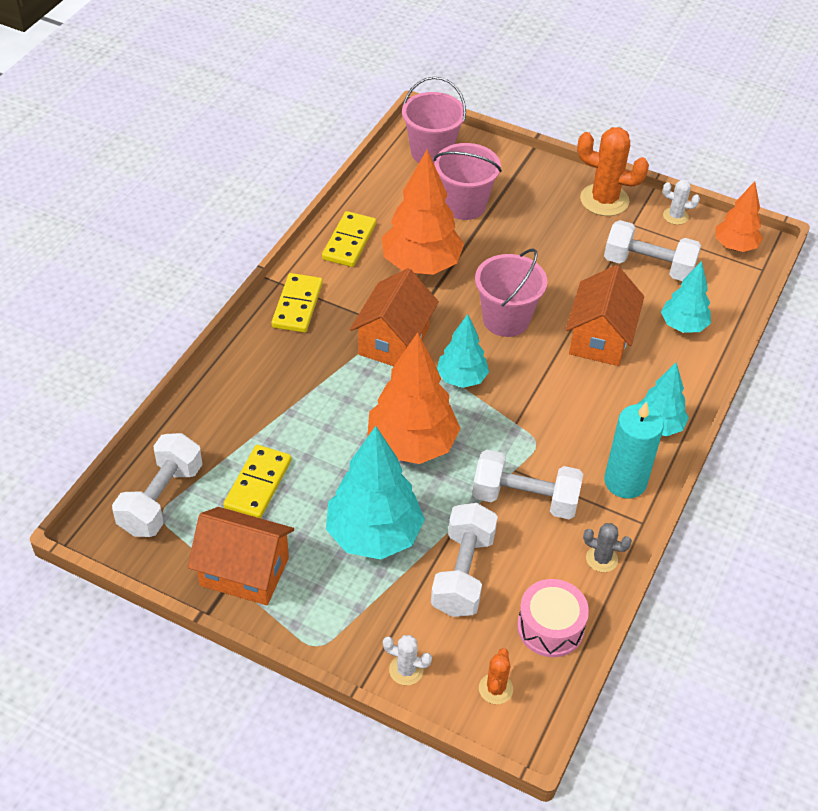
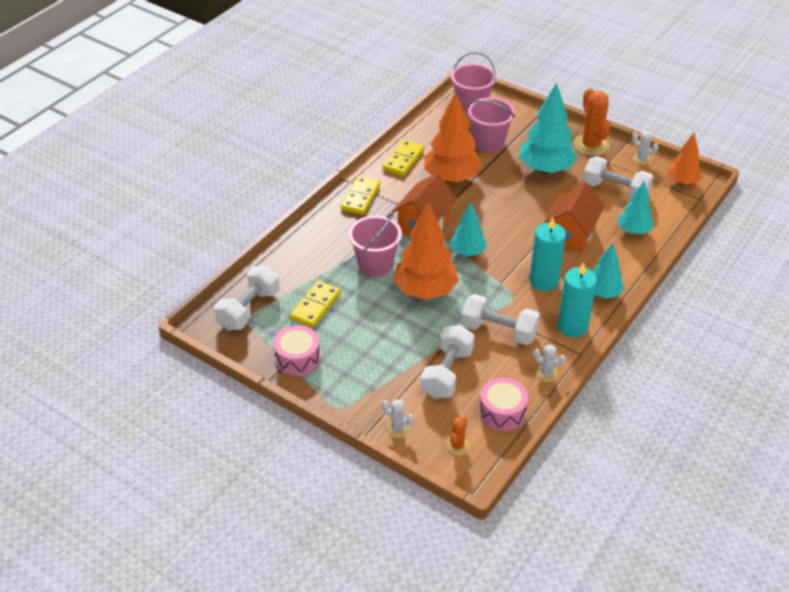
camera: 10 degrees right, 5 degrees down
(244, 572) = (297, 358): orange house -> pink drum
(374, 535) = (389, 344): turquoise tree -> turquoise tree (545, 169)
(506, 319) = (506, 217): pink bucket -> pink bucket (375, 264)
(574, 414) = (544, 281): none -> turquoise candle
(601, 559) = (546, 373): grey cactus -> white cactus
(604, 200) = (591, 145): orange cactus -> orange cactus turned 45 degrees clockwise

